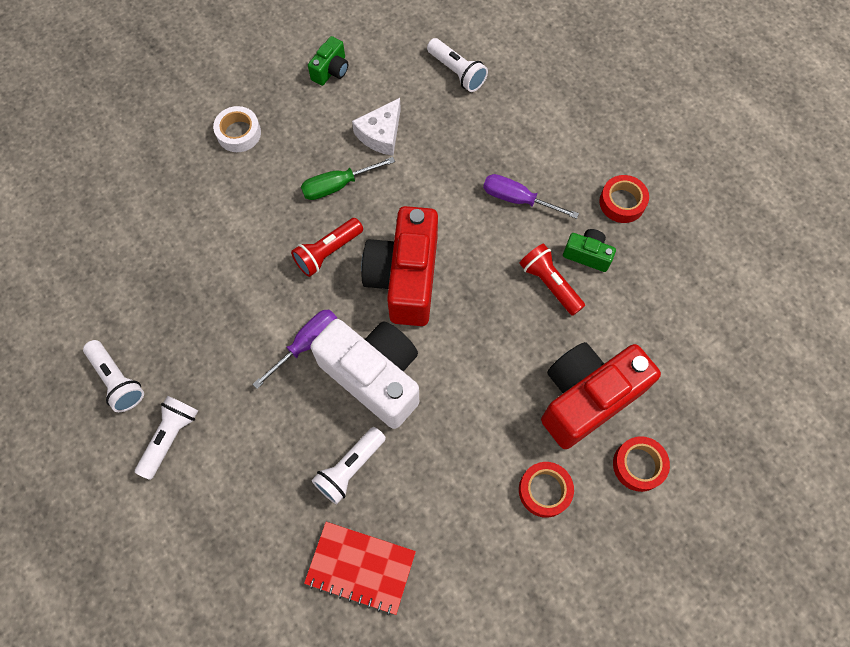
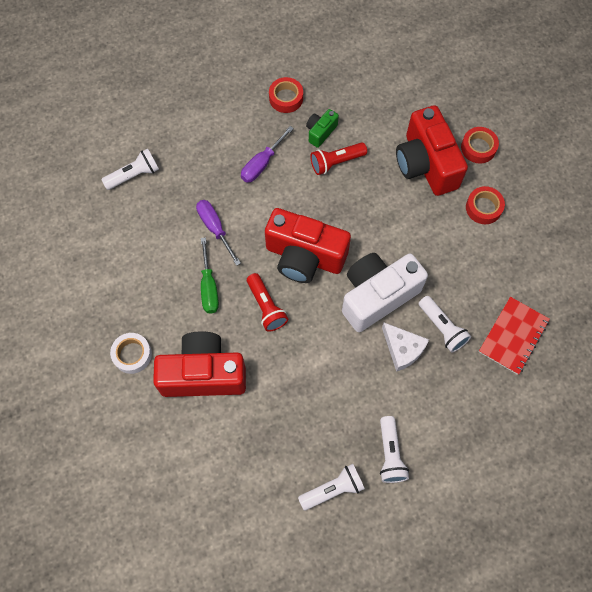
camera: 75 degrees left, 0 degrees up
(170, 437) = (390, 454): white flashlight -> white flashlight turned 135 degrees counterclockwise
(231, 208) = (203, 374): none -> red camera
(306, 344) = (339, 338): purple screwdriver -> purple screwdriver (215, 229)
(331, 70) = (96, 268): green camera -> none
(381, 134) = (172, 244): white cheese -> white cheese (402, 349)

